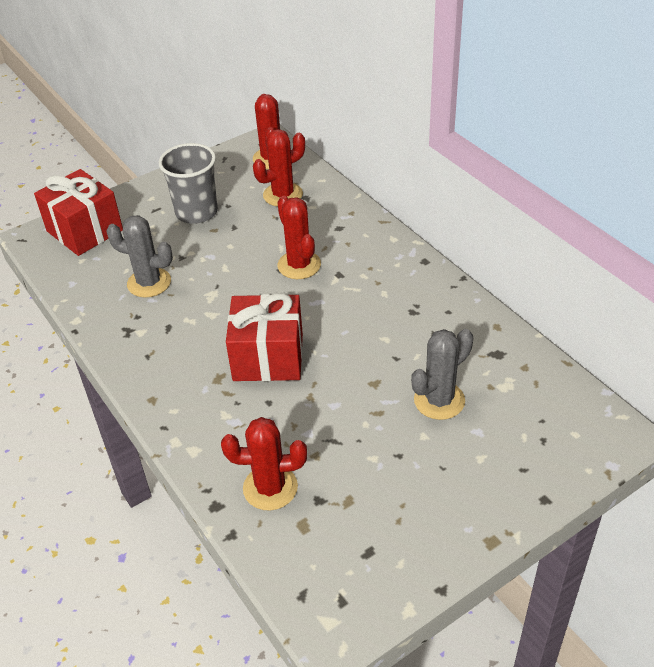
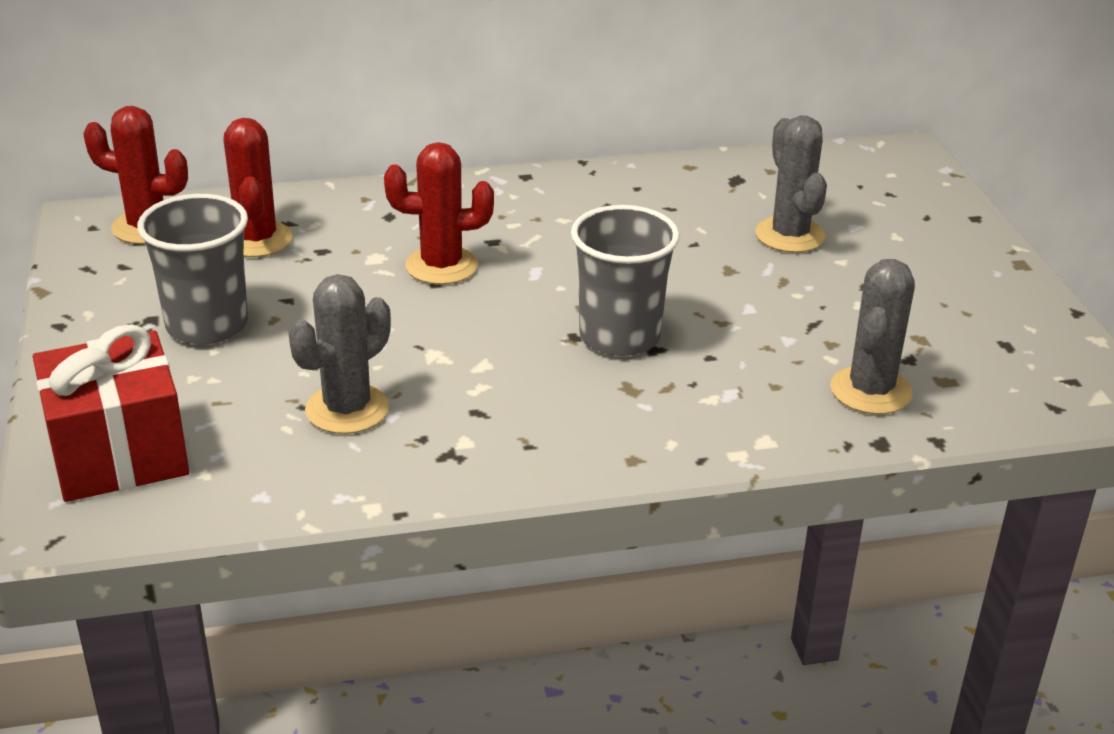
camera: 70 degrees left, 10 degrees down
(268, 357) = (619, 336): red gift -> grey cup
(270, 488) = (870, 391): red cactus -> grey cactus

